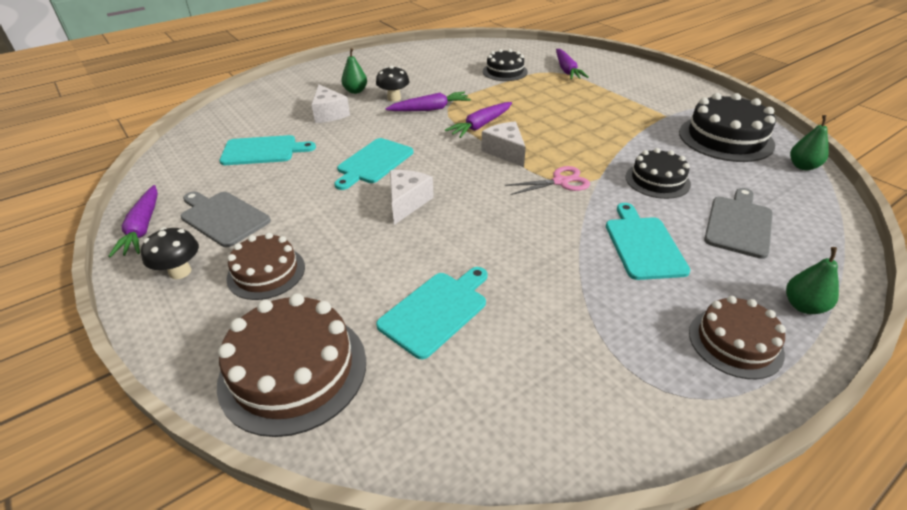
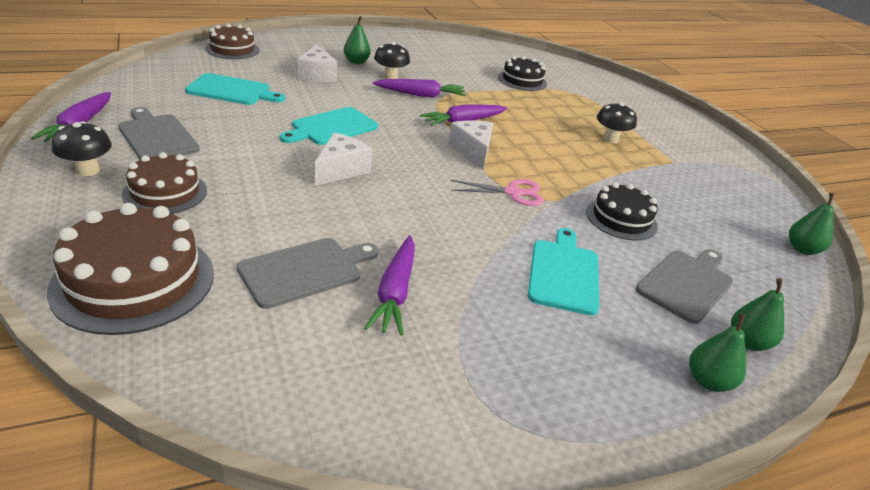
camera: 10 degrees right, 5 degrees down
(436, 311) = (305, 271): turquoise cutting board -> grey cutting board
(567, 70) = (590, 95): purple carrot -> purple carrot (395, 292)
(606, 108) = (610, 139): none -> black mushroom
(725, 138) = (727, 200): black cake -> none
(735, 342) = (604, 392): brown cake -> brown cake (232, 49)
(811, 261) = (748, 342): none -> green pear

